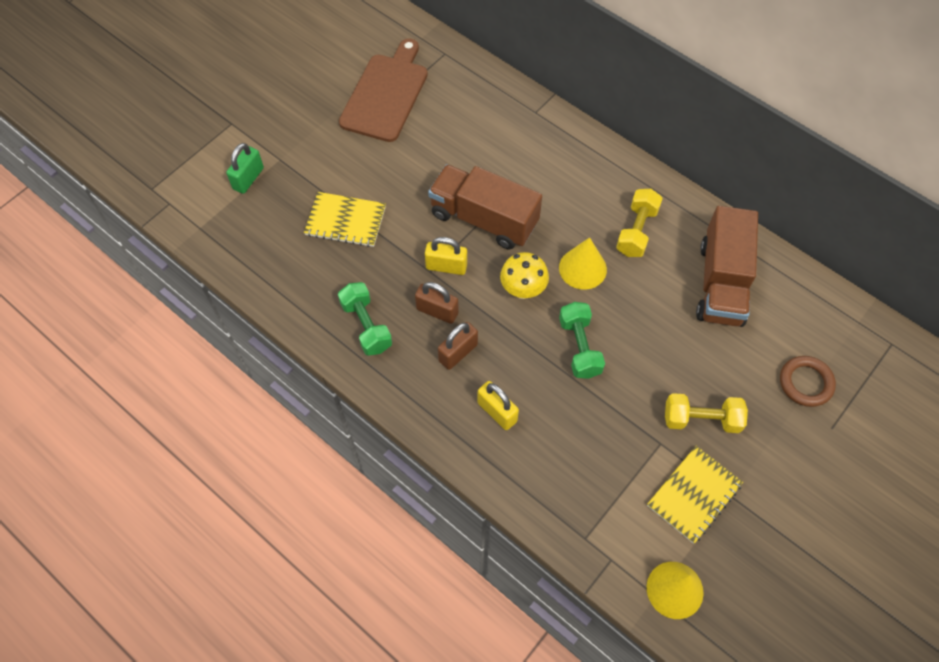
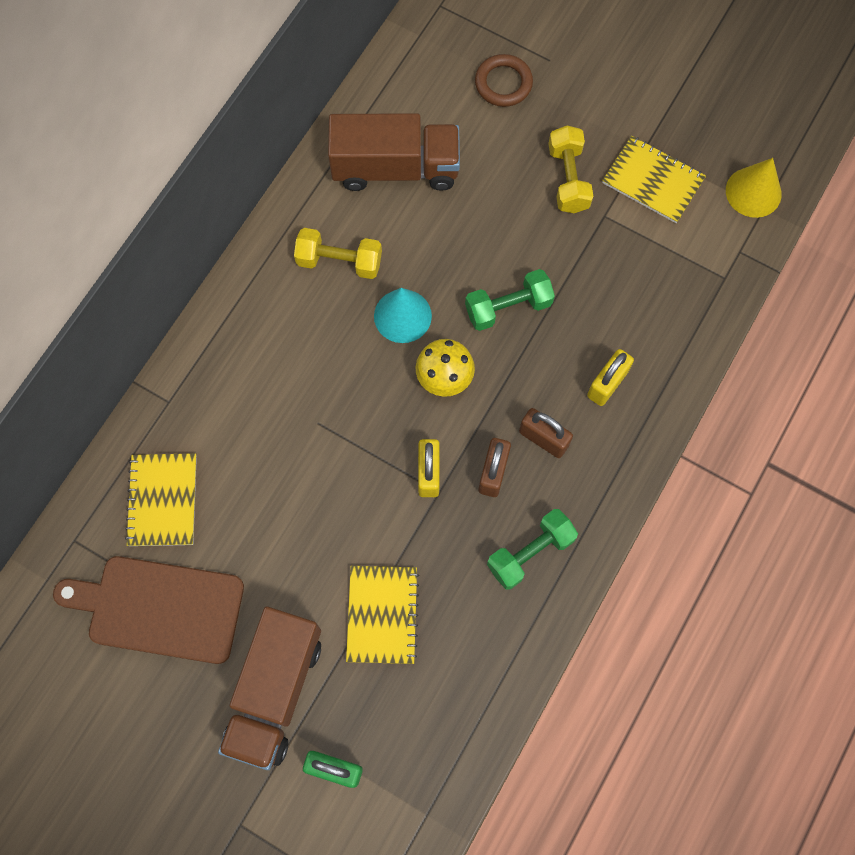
camera: 100 degrees left, 10 degrees up
(461, 102) = (163, 500): none -> yellow notebook
(484, 219) = (350, 440): brown truck -> brown truck (275, 691)
(582, 268) = (402, 316): yellow cone -> turquoise cone

